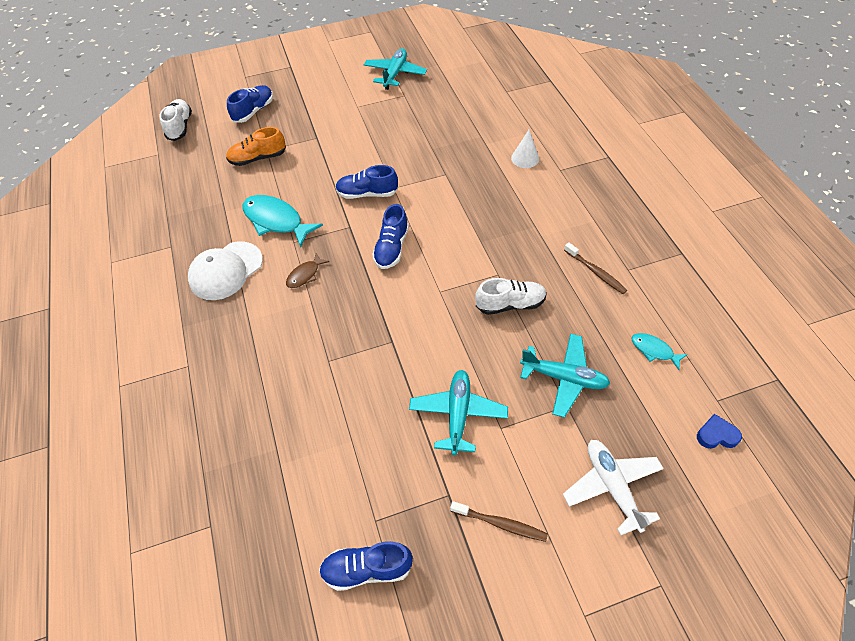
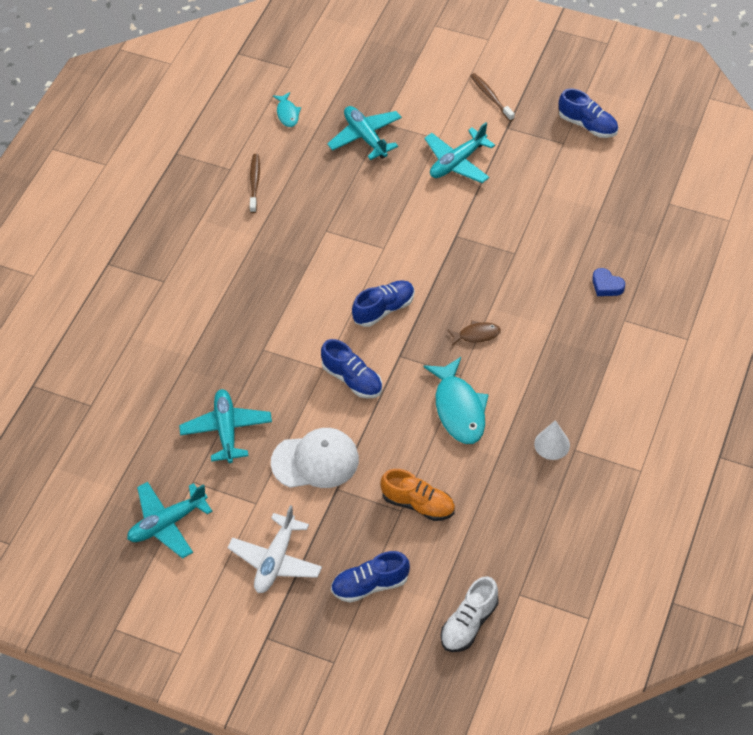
camera: 140 degrees left, 0 degrees up
(226, 271) = (540, 386): white cap -> white cap (315, 461)
(415, 125) = (226, 430): none -> turquoise plane
(510, 304) = (343, 203): white shoe -> none
(525, 158) = (176, 314): white cone -> white cone (552, 444)
(612, 486) = (407, 72): white plane -> white plane (276, 560)
(716, 435) = (316, 55): blue heart -> blue heart (606, 285)

